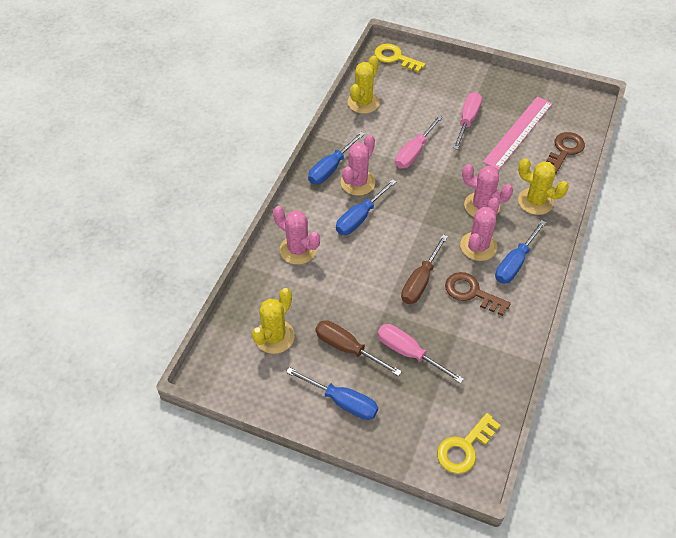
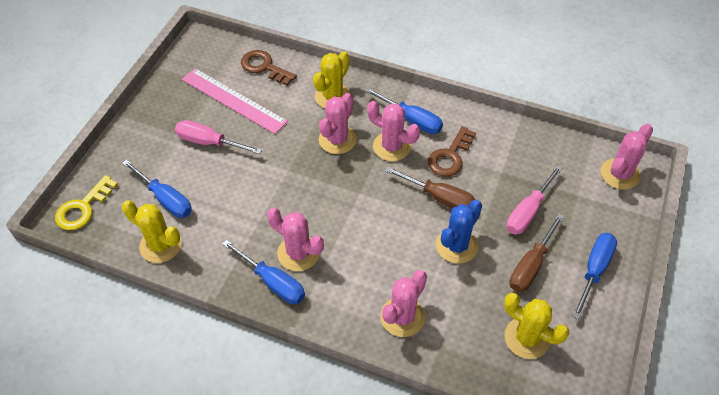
camera: 90 degrees left, 0 degrees up
(360, 217) = (352, 251): blue screwdriver -> blue screwdriver (165, 199)
(368, 291) = (456, 245): none -> blue cactus
(414, 152) = (254, 195): pink screwdriver -> none
(464, 447) = (620, 174): yellow key -> pink cactus

